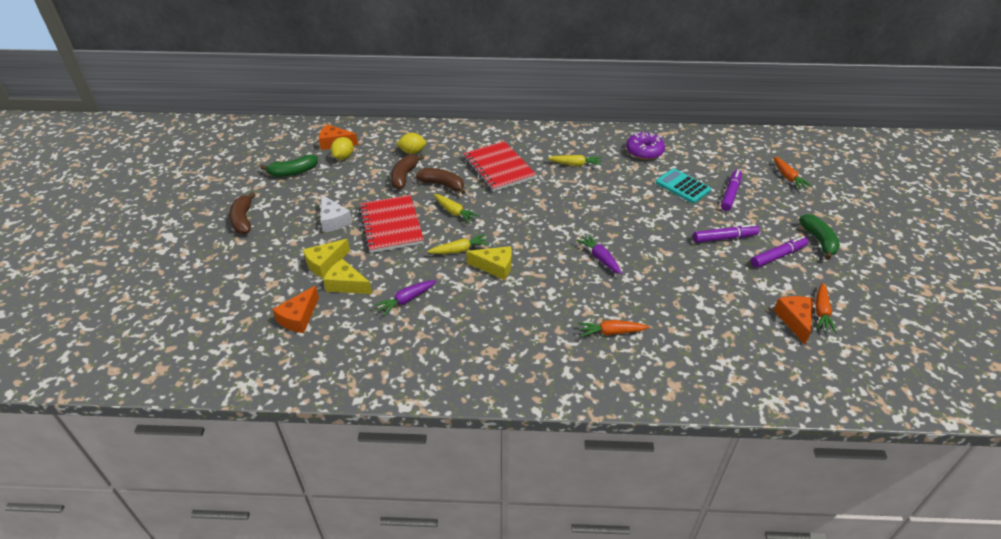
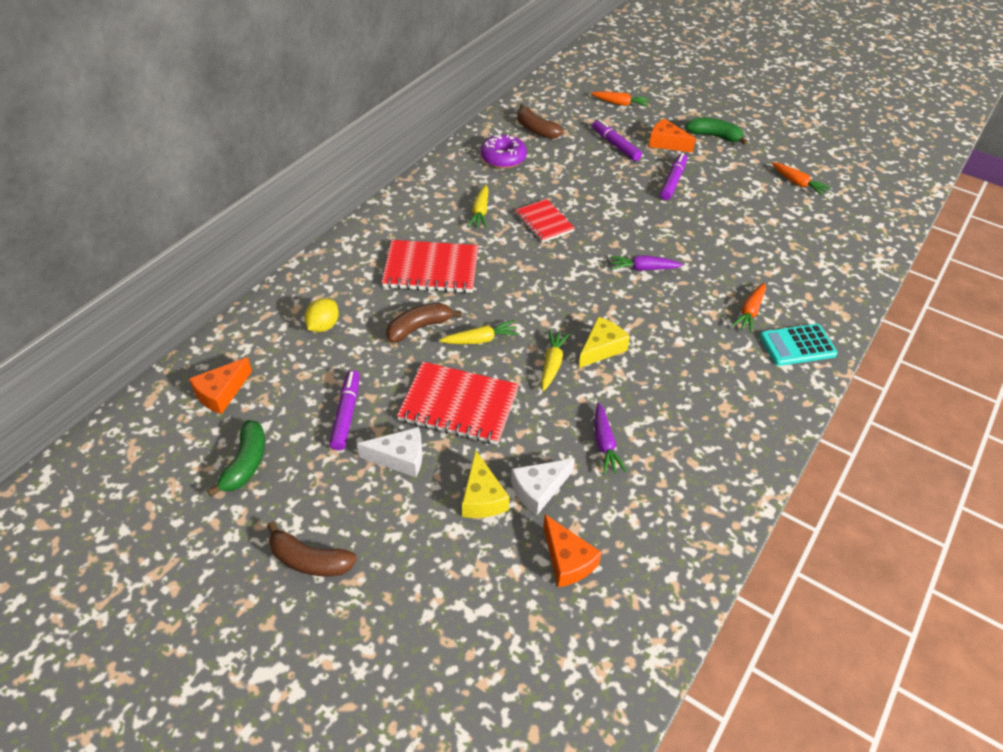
camera: 60 degrees left, 5 degrees up
(343, 157) = (265, 396): yellow lemon -> none
(346, 284) = (538, 490): yellow cheese -> white cheese
(404, 177) = (369, 354): brown banana -> brown banana (536, 130)
(575, 164) = (480, 212): yellow carrot -> yellow carrot turned 150 degrees clockwise
(597, 194) = (544, 222): none -> red notebook
(682, 186) = (580, 165): turquoise calculator -> turquoise calculator (797, 346)
(778, 256) = (717, 167): purple marker -> purple marker (346, 414)
(794, 320) = (798, 201): orange cheese -> orange cheese (666, 143)

